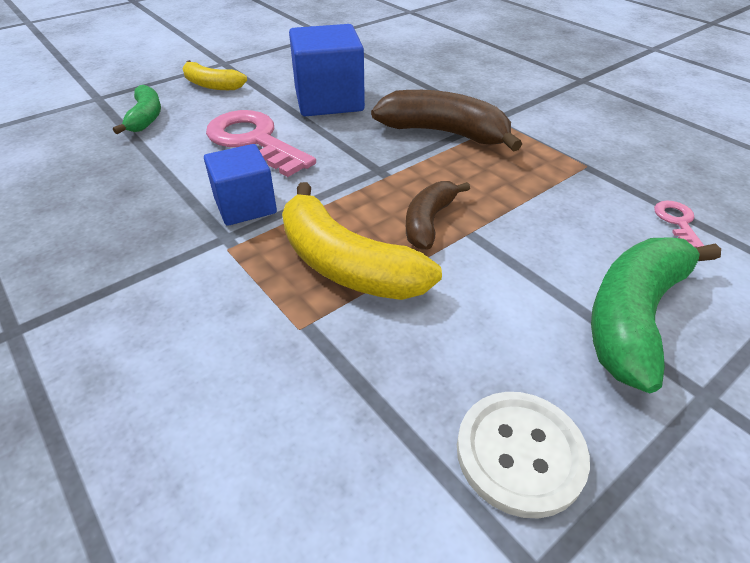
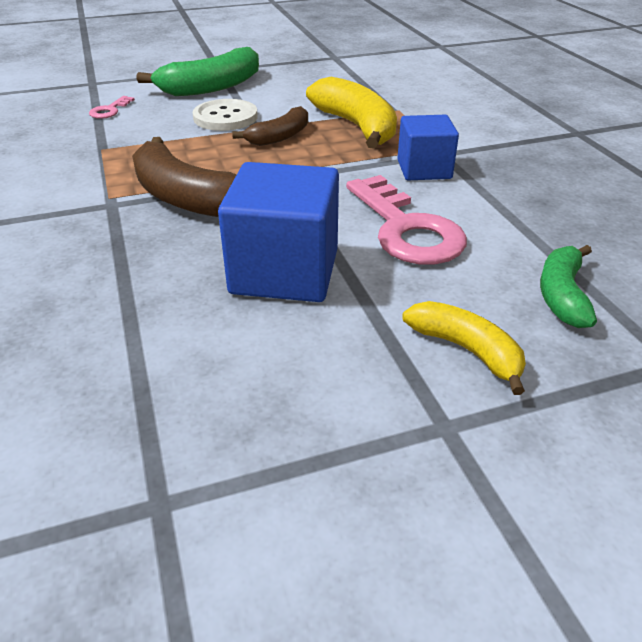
camera: 160 degrees left, 5 degrees down
(520, 453) = (317, 70): white button -> white button (225, 117)

